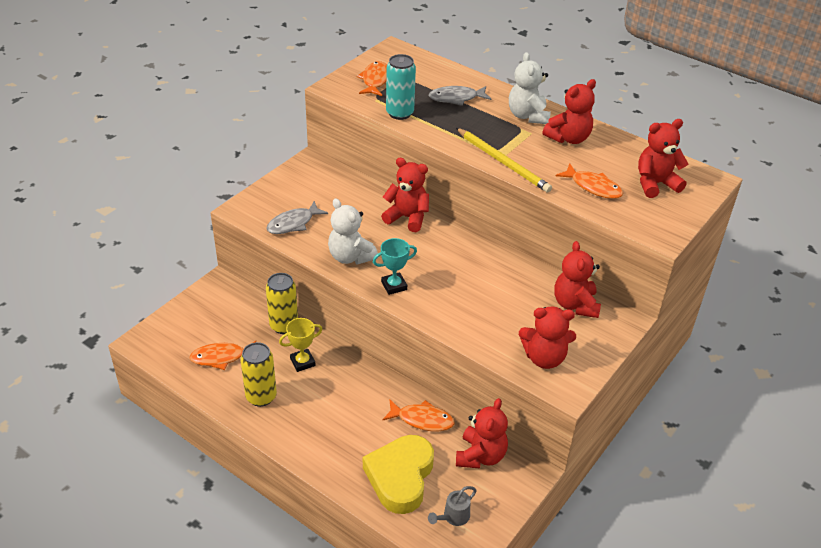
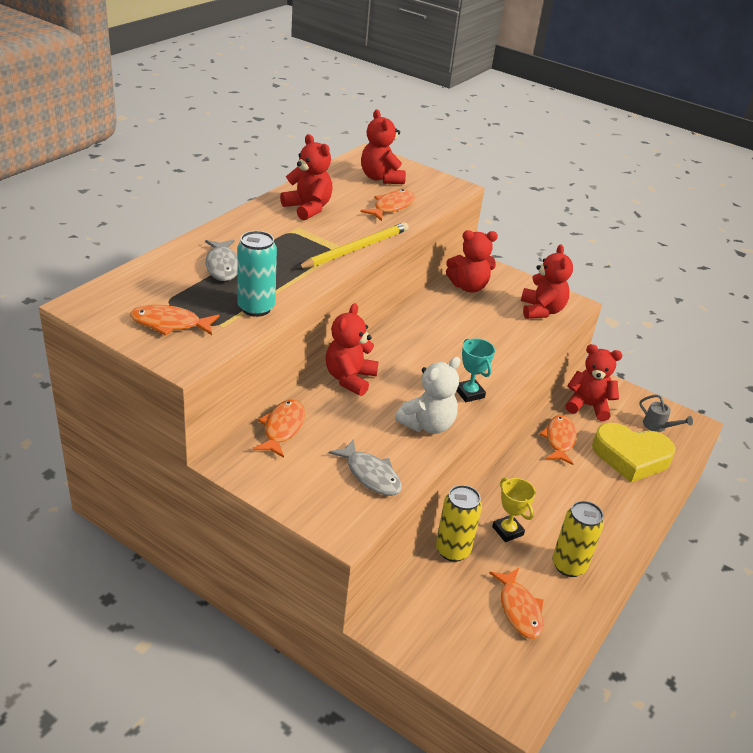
camera: 95 degrees left, 5 degrees down
(345, 183) = (282, 428): none -> orange fish
(528, 116) = (264, 225): white teddy bear -> none

